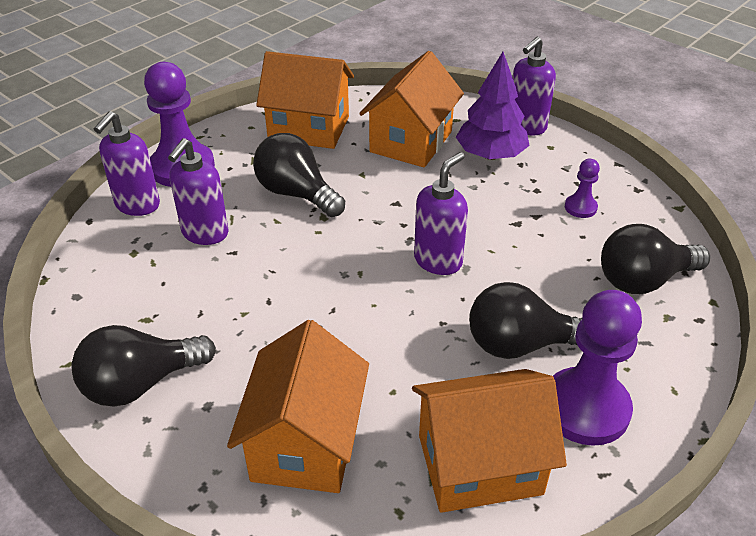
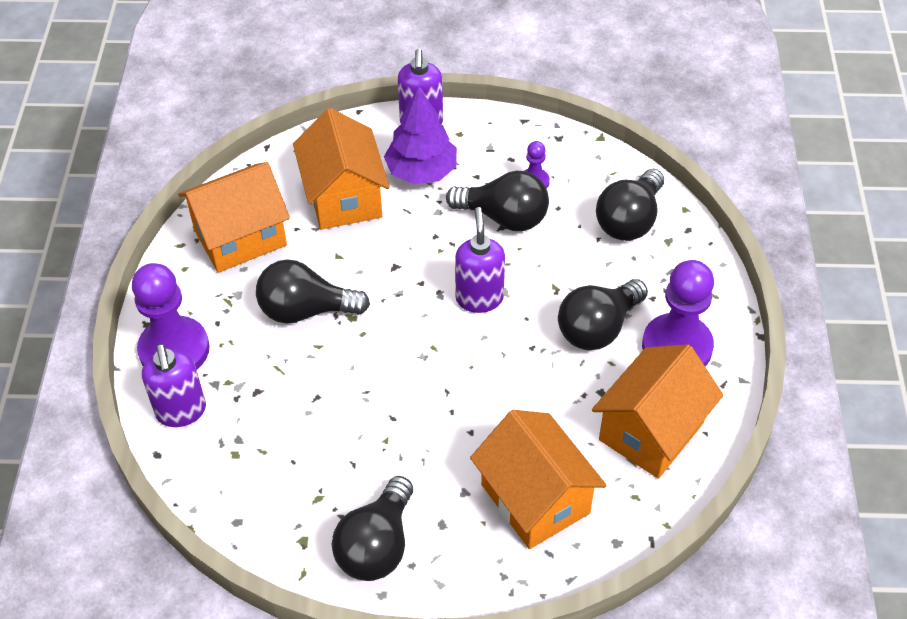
camera: 40 degrees left, 10 degrees up
(205, 233) = (273, 397): purple soap dispenser -> none
(525, 218) = (504, 217): none -> black light bulb

